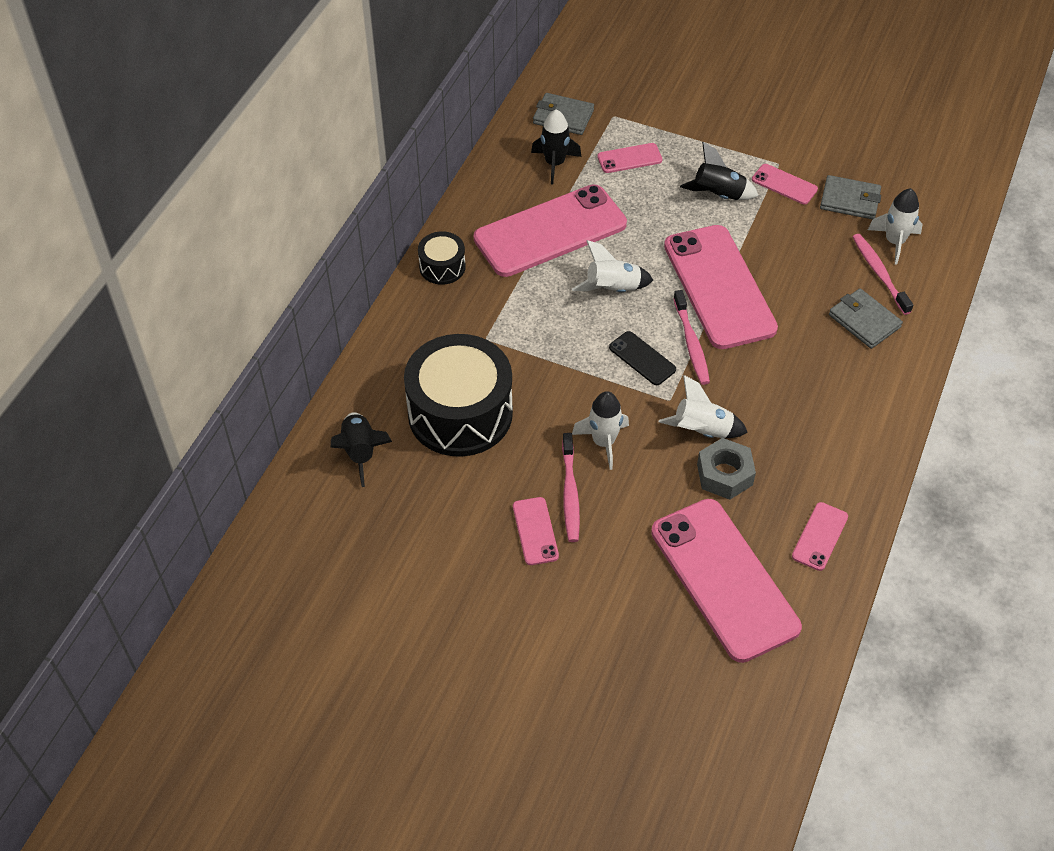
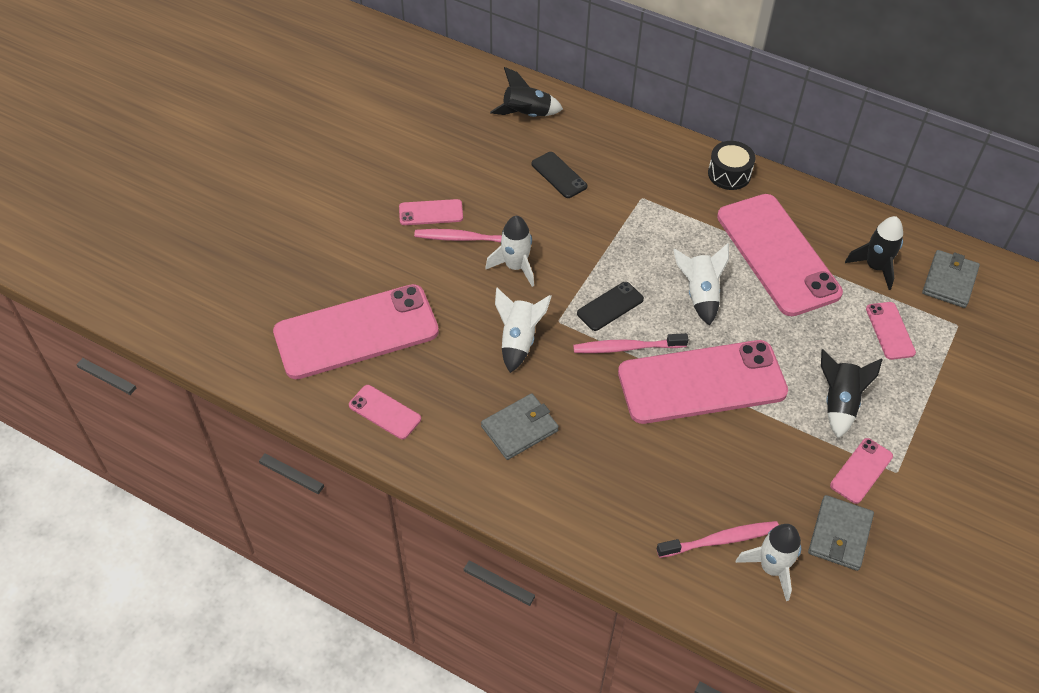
camera: 95 degrees right, 0 degrees up
(460, 413) = (559, 175): black drum -> black phone
(725, 474) = (466, 350): grey nut -> none
(864, 321) = (649, 508): grey wallet -> grey wallet (519, 429)

